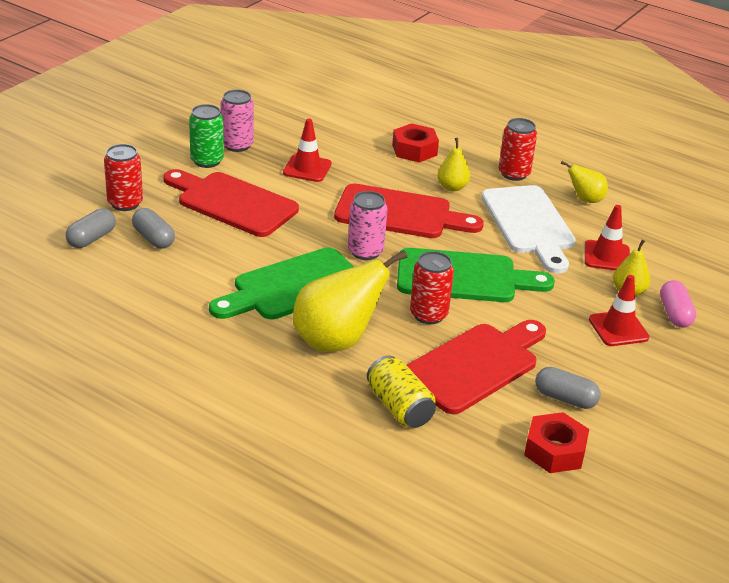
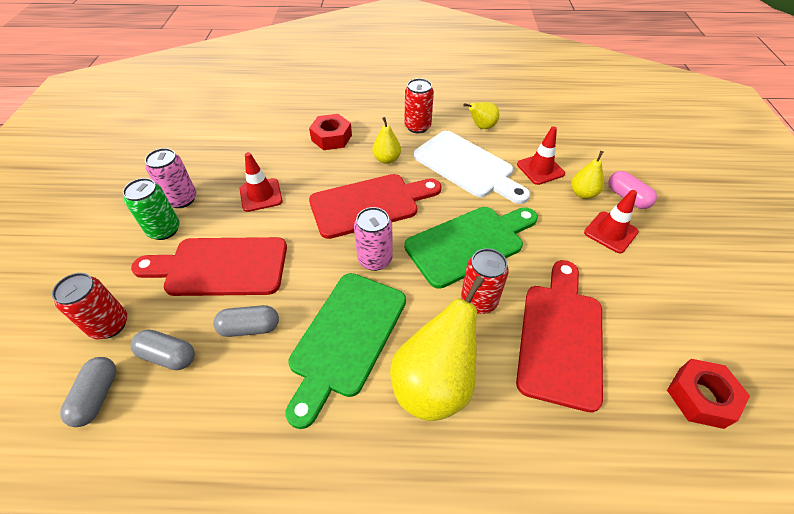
camera: 30 degrees left, 15 degrees up
(399, 407) = (552, 435): yellow can -> none
(565, 398) = (649, 329): grey capsule -> grey capsule (250, 328)

